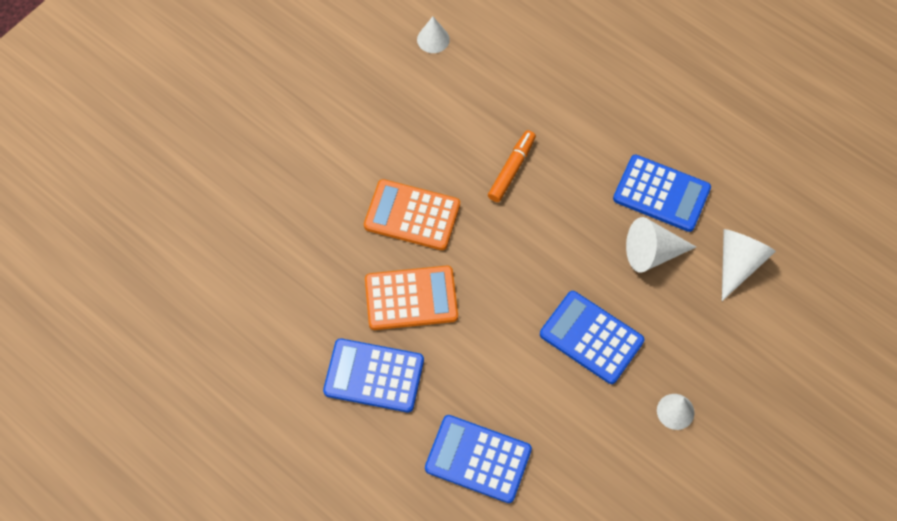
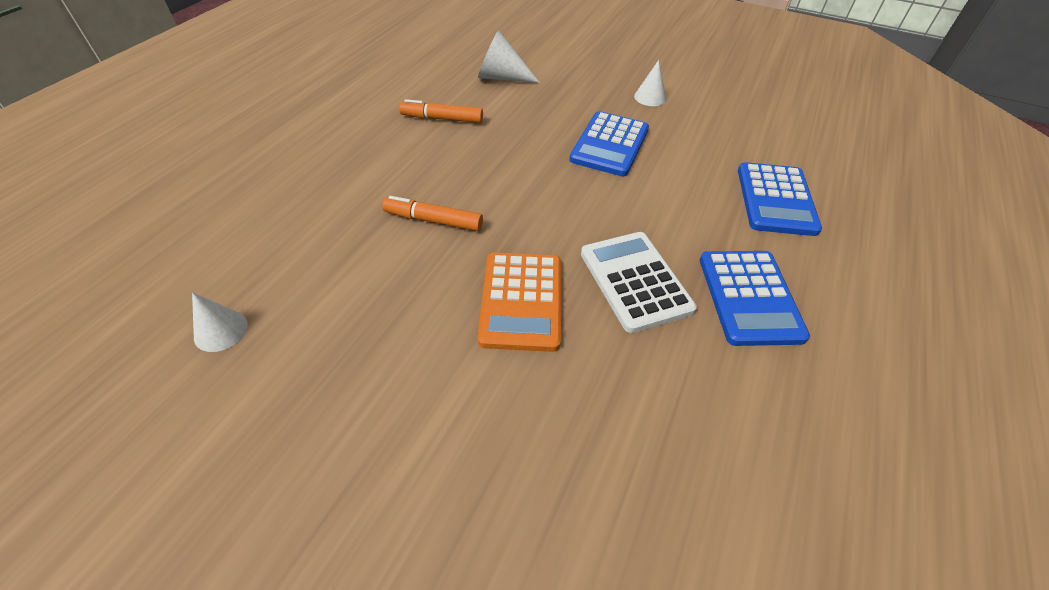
camera: 105 degrees left, 15 degrees down
(411, 298) = (635, 281): orange calculator -> white calculator
(652, 253) = (507, 119): white cone -> none
(661, 193) = (442, 119): blue calculator -> orange marker

